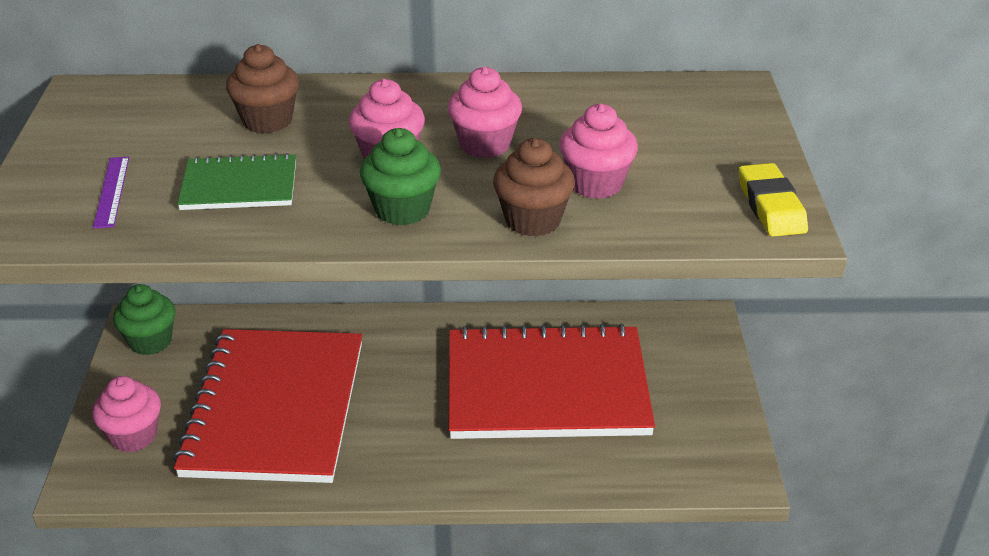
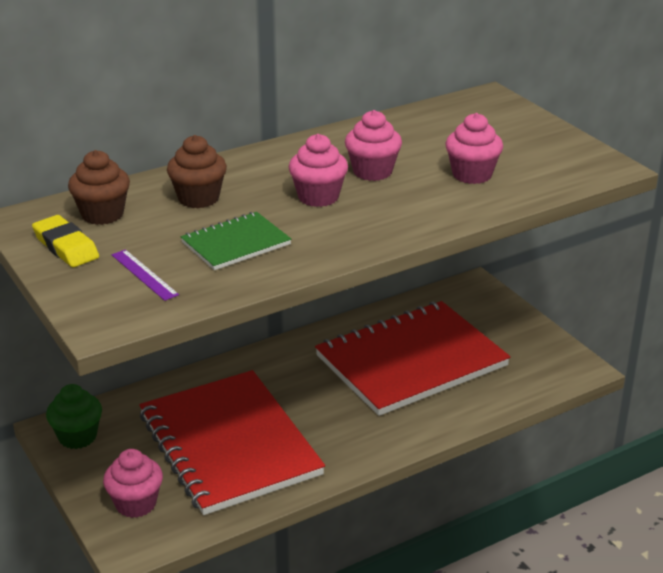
camera: 30 degrees left, 5 degrees down
(402, 210) = (369, 224): green cupcake -> none
(533, 220) = (459, 206): brown cupcake -> brown cupcake (102, 214)
(771, 206) = (587, 158): yellow eraser -> yellow eraser (66, 247)

